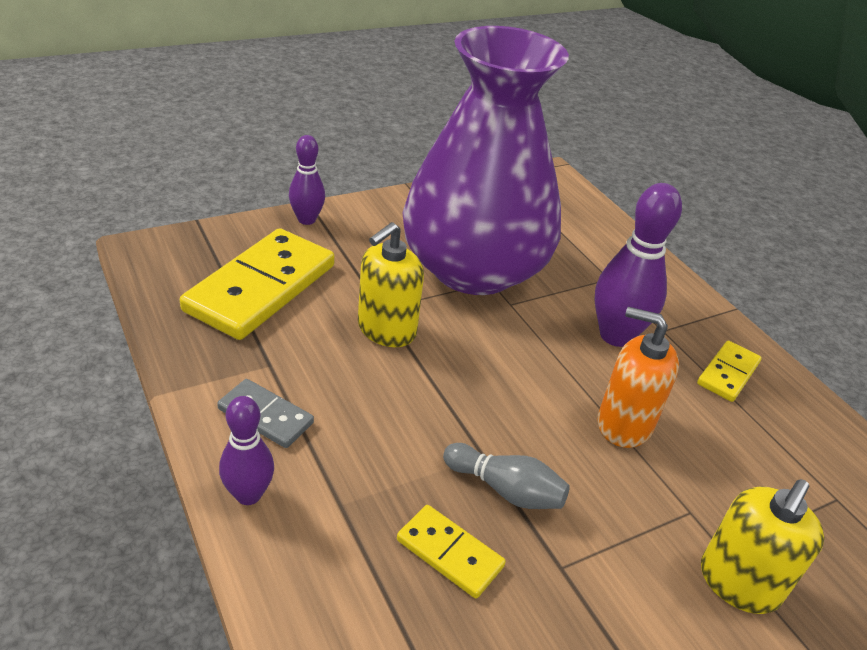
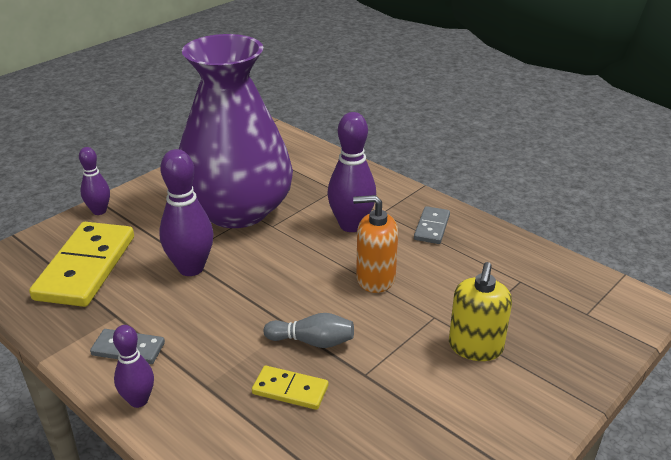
camera: 15 degrees left, 5 degrees down
(386, 330) = (191, 268): yellow soap dispenser -> purple bowling pin
(728, 373) = (431, 227): yellow domino -> grey domino

